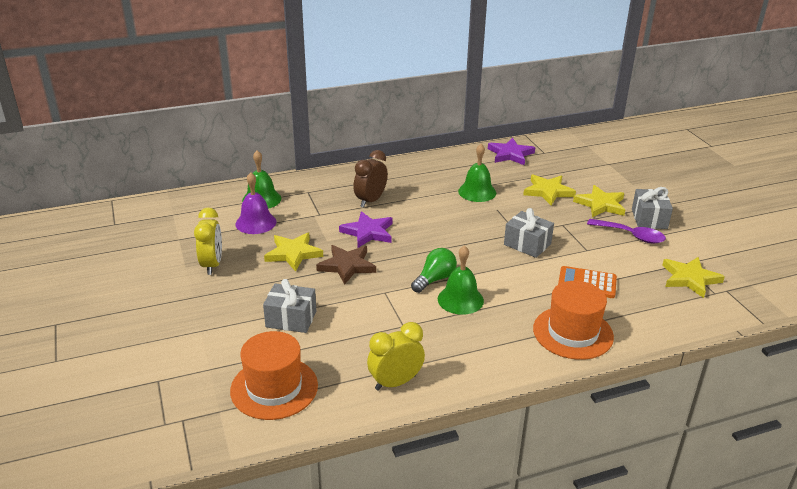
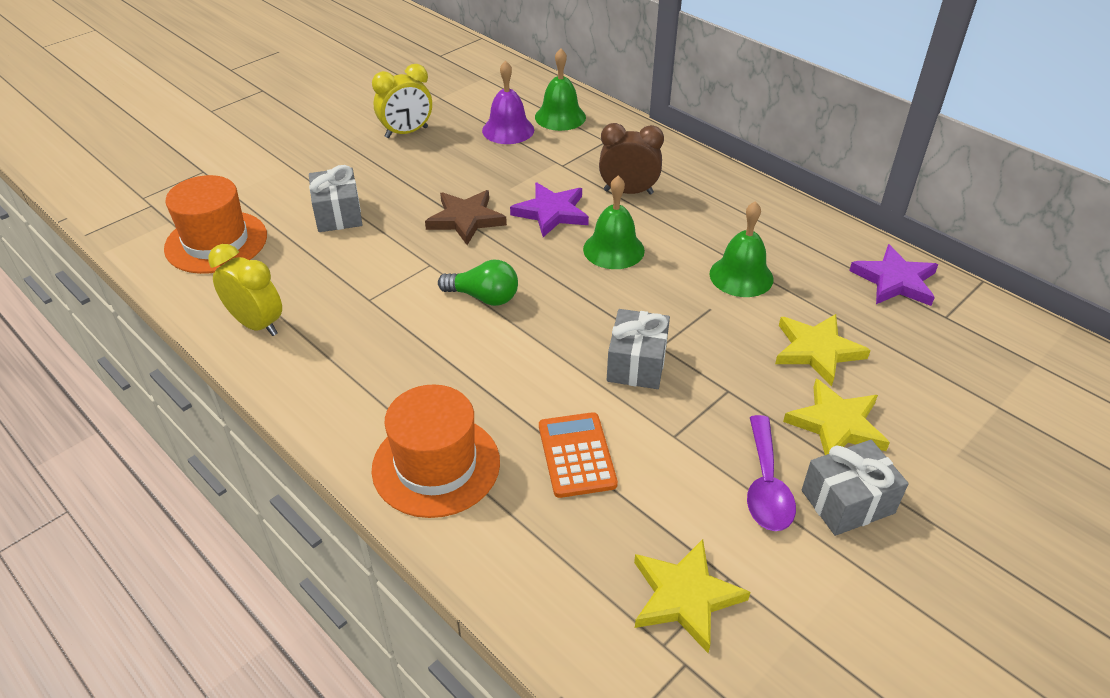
camera: 65 degrees right, 10 degrees up
(293, 253) = (464, 174): yellow star -> none
(460, 299) = (452, 332): green bell -> green bell (613, 249)

